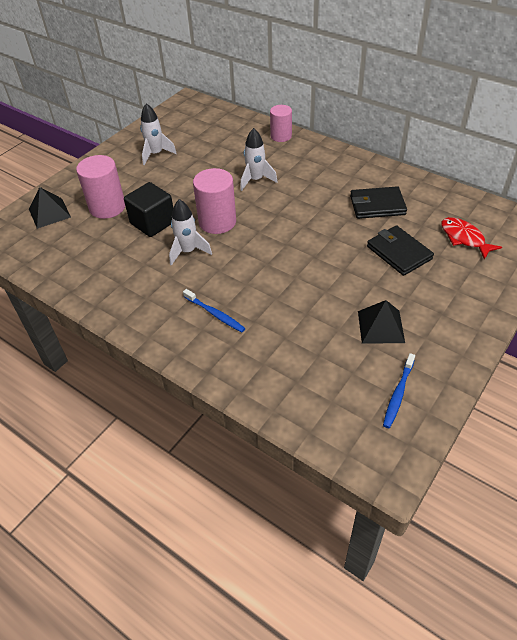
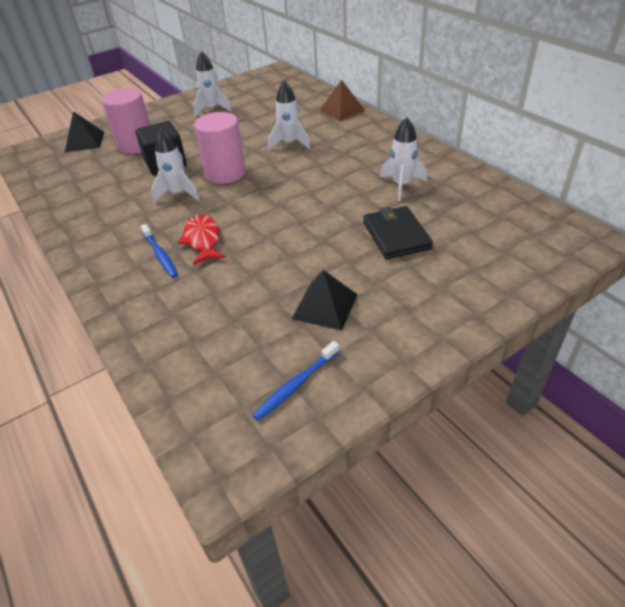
camera: 20 degrees right, 5 degrees down
(281, 136) = (342, 110): pink cylinder -> brown pyramid
(377, 205) = (401, 186): black wallet -> white rocket
(464, 238) = (484, 235): red fish -> red fish (203, 240)

